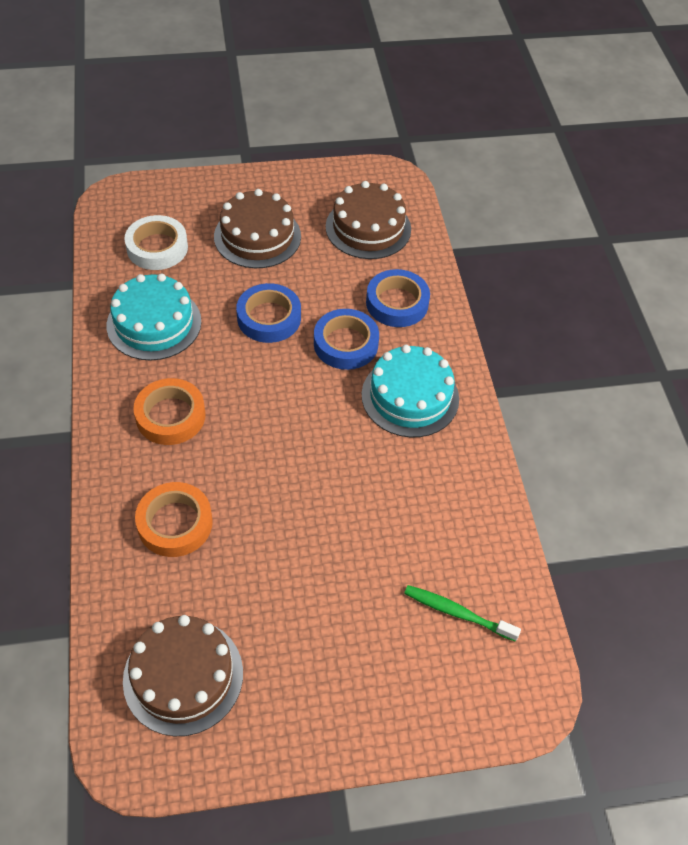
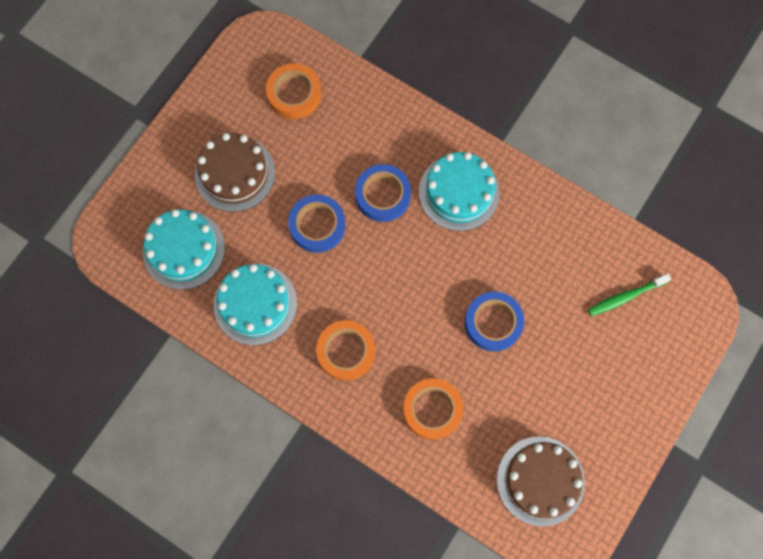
camera: 45 degrees left, 20 degrees up
(157, 248) = (183, 249): white tape -> turquoise cake
(368, 228) = (294, 94): brown cake -> orange tape
(397, 303) = (377, 134): blue tape -> blue tape (493, 323)

